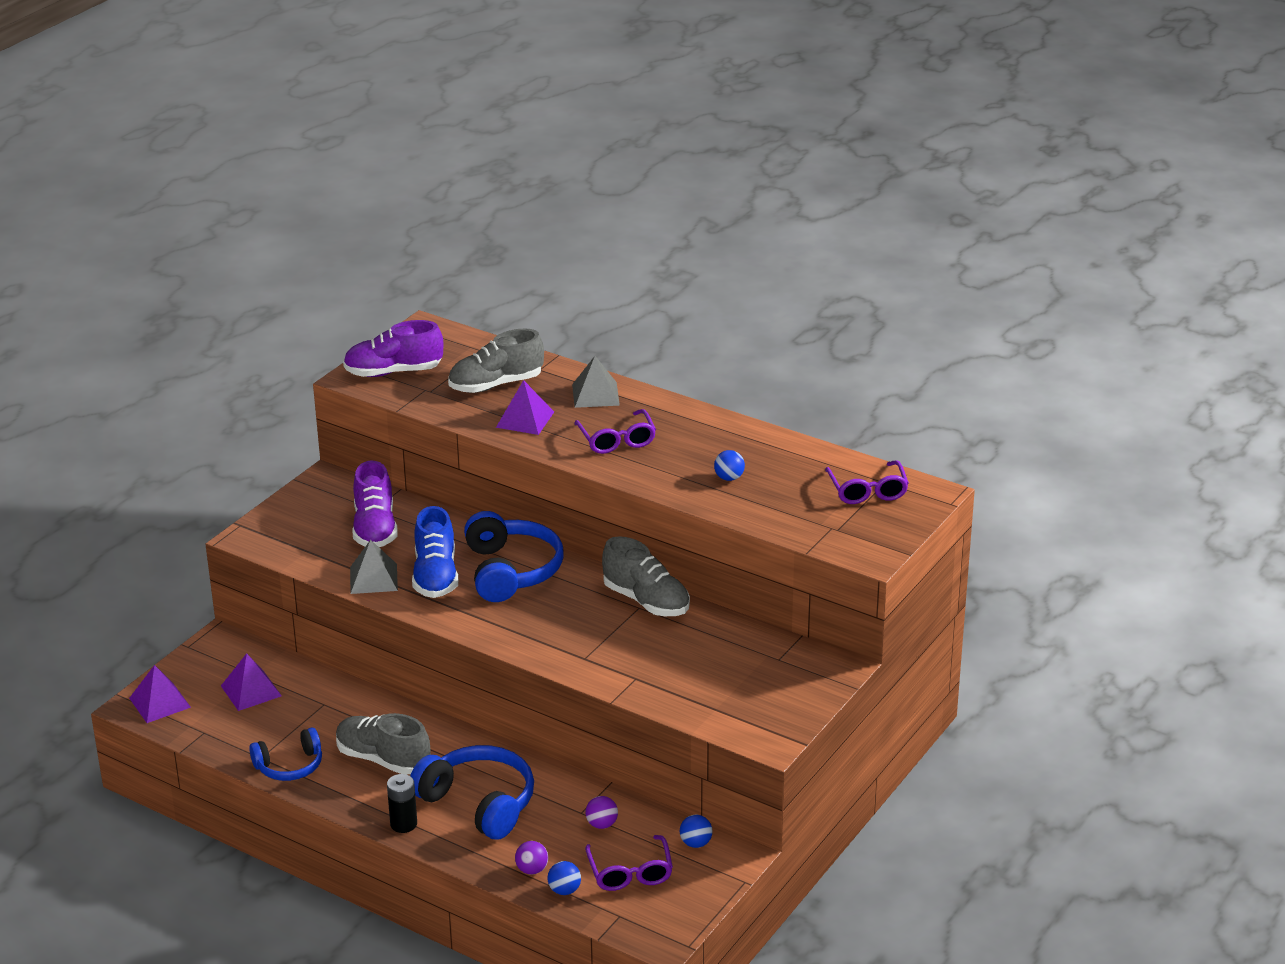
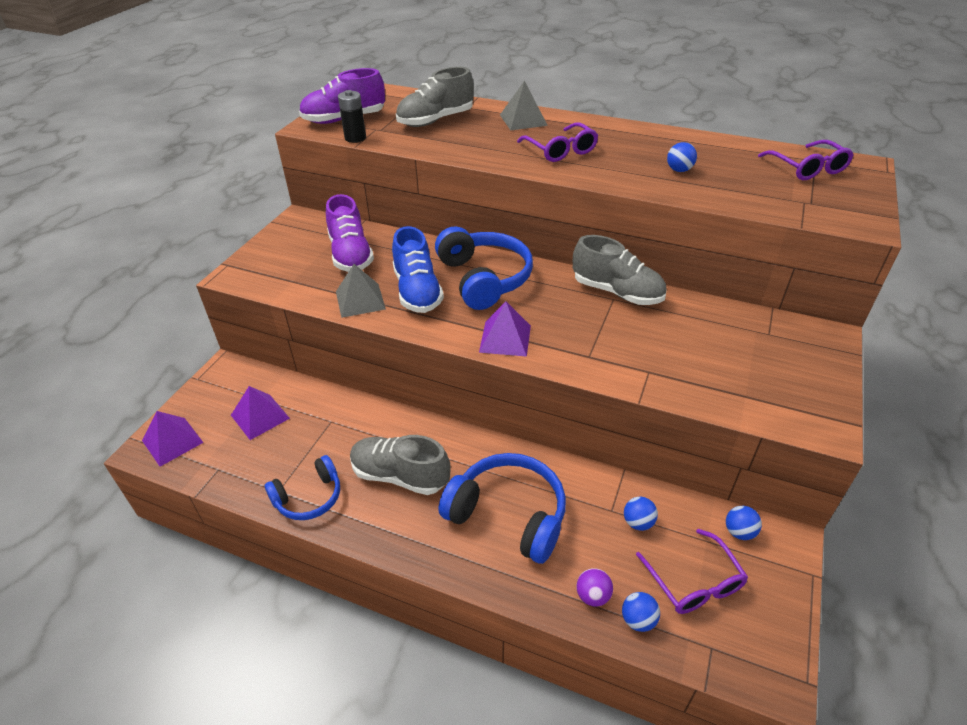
camera: 10 degrees left, 10 degrees up
(403, 824) = (440, 554): black battery -> black battery (355, 138)
(525, 419) = (472, 142): purple pyramid -> purple pyramid (505, 338)
(602, 824) = (638, 522): purple ball -> blue ball

